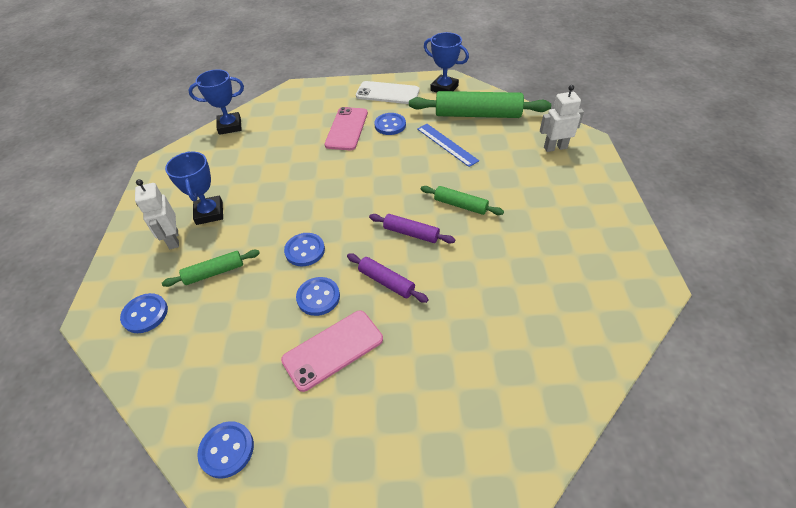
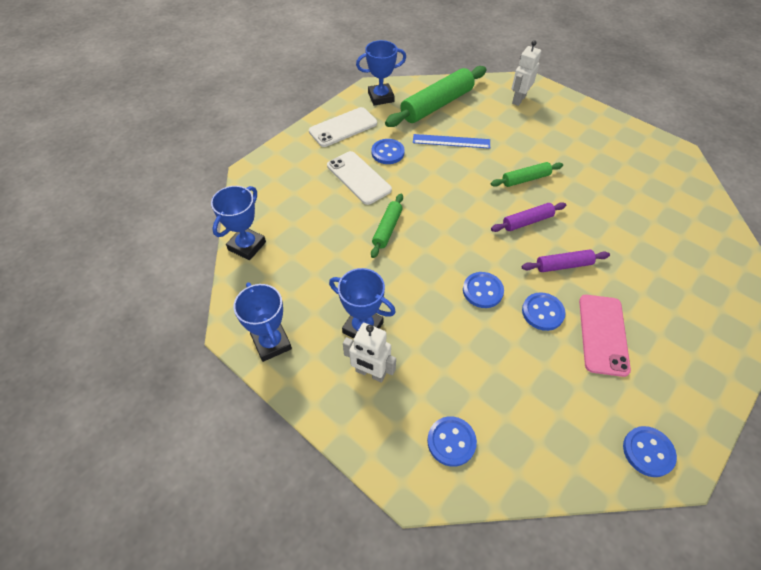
camera: 50 degrees left, 5 degrees up
(161, 184) = (271, 343): none -> blue trophy
(214, 272) = (448, 364): green rolling pin -> green rolling pin (387, 229)
(347, 129) = (358, 178): pink phone -> white phone

